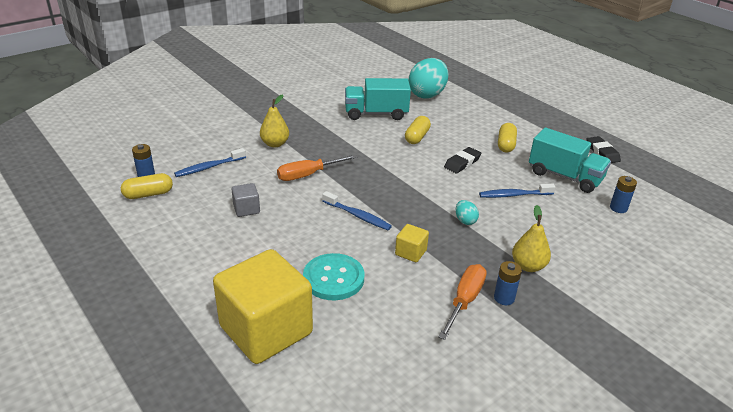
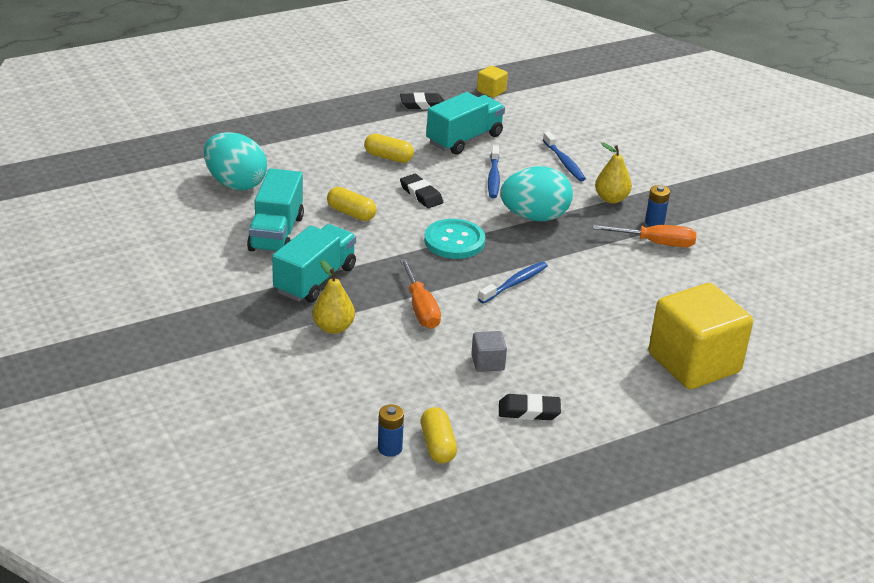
camera: 80 degrees left, 0 degrees up
(188, 232) = (529, 411): none -> black eraser
(209, 167) = (381, 390): blue toothbrush -> blue toothbrush (564, 162)
(327, 132) = (315, 280): none -> turquoise truck
(333, 278) = (621, 313): turquoise button -> turquoise button (454, 241)
(410, 252) = (584, 260): yellow cube -> yellow cube (491, 91)
(465, 220) = (534, 217): turquoise egg -> turquoise egg, size x2.32
(465, 300) = (656, 243): orange screwdriver -> orange screwdriver turned 150 degrees clockwise
(618, 208) = (527, 127): blue battery -> none

